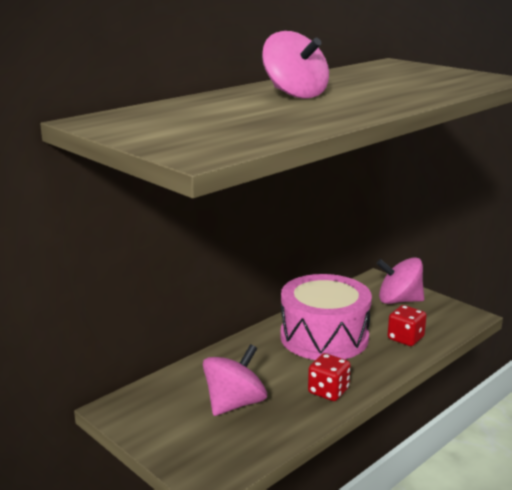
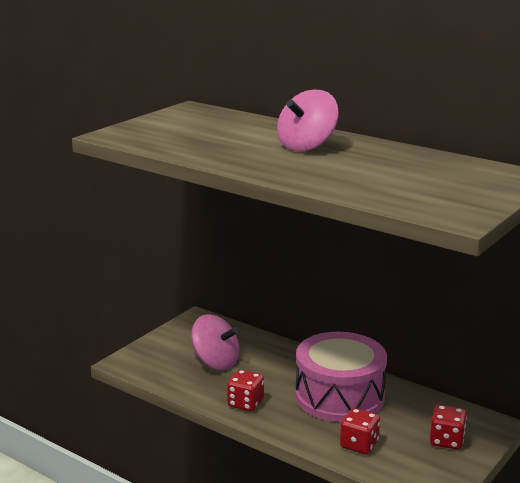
camera: 80 degrees right, 0 degrees up
(399, 300) = (446, 440): pink spinning top -> red dice

